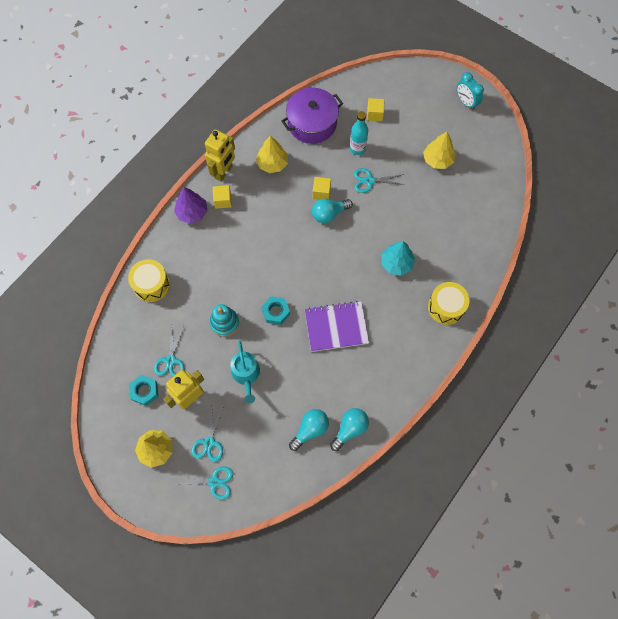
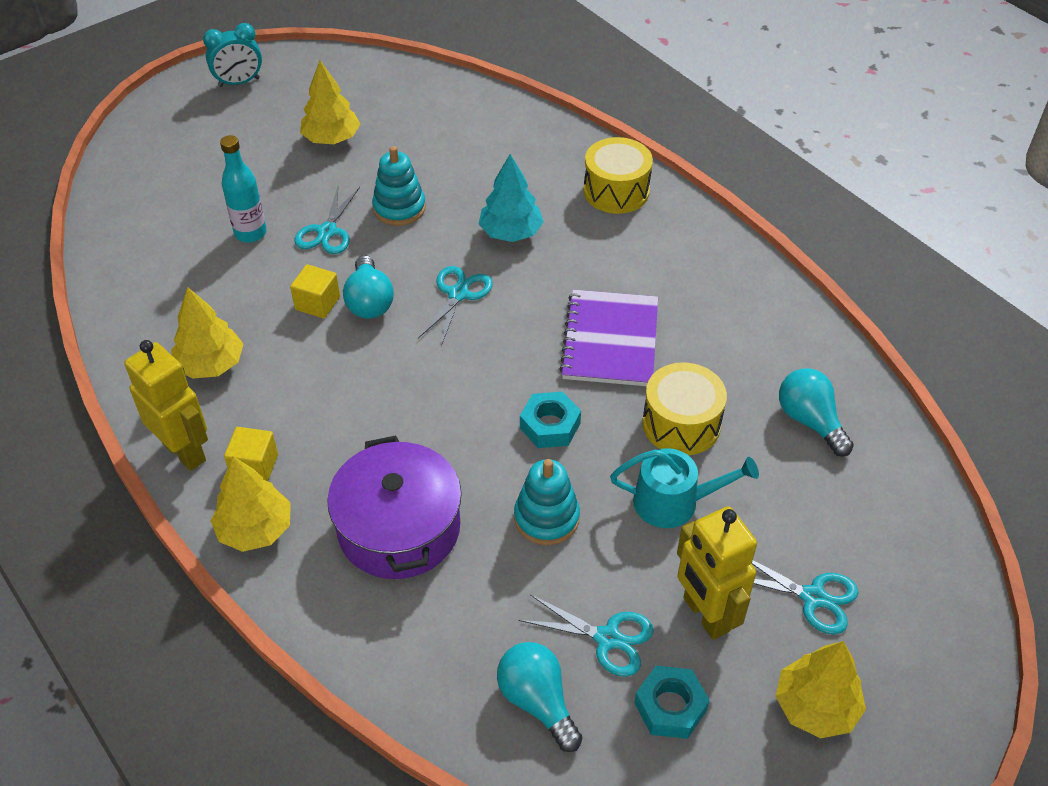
camera: 75 degrees left, 20 degrees down
(151, 285) = (405, 645): yellow drum -> yellow drum (681, 424)
(192, 212) = (255, 529): purple tree -> yellow tree
(214, 482) = (900, 604): turquoise scissors -> turquoise scissors (458, 294)
(312, 123) = (155, 285): purple pot -> purple pot (399, 528)
(350, 429) = (817, 363): turquoise light bulb -> turquoise light bulb (537, 701)
(374, 114) = (191, 195): yellow cube -> none
(396, 207) = (399, 208): none -> turquoise stacking toy

